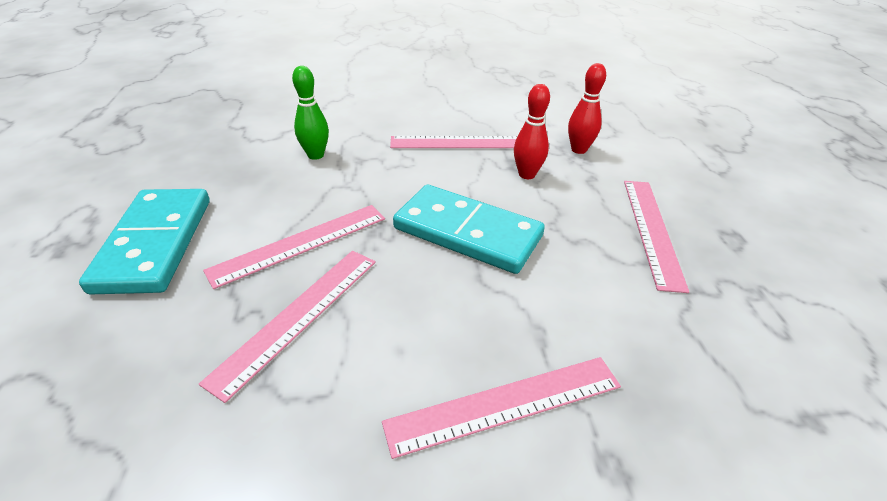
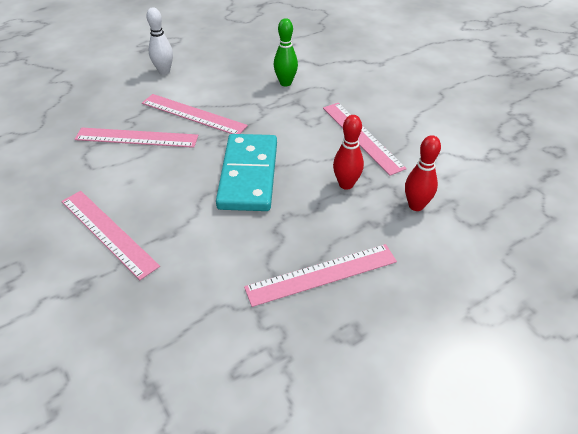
camera: 65 degrees right, 5 degrees up
(155, 243) = (164, 71): turquoise domino -> white bowling pin

